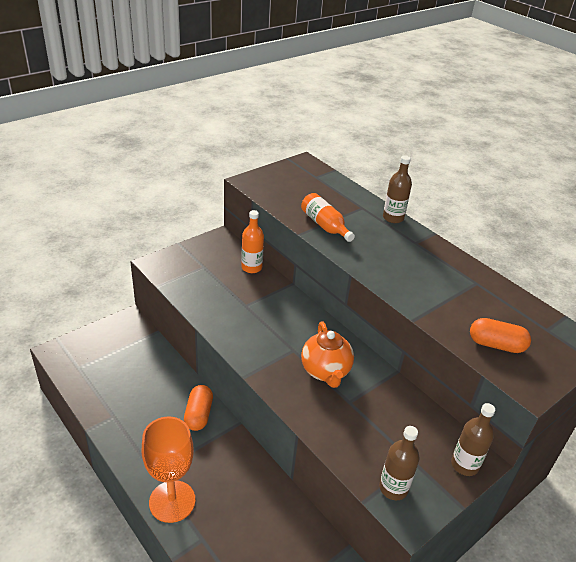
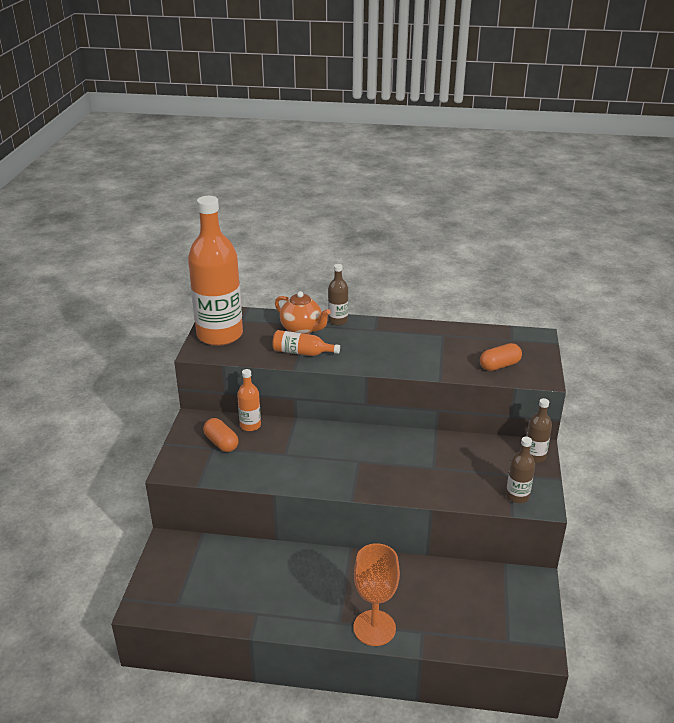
camera: 40 degrees left, 5 degrees down
(198, 415) = (316, 564): orange capsule -> orange capsule (221, 443)
(283, 178) = (220, 335): none -> orange bottle
(325, 371) = (396, 460): orange teapot -> orange teapot (302, 329)

